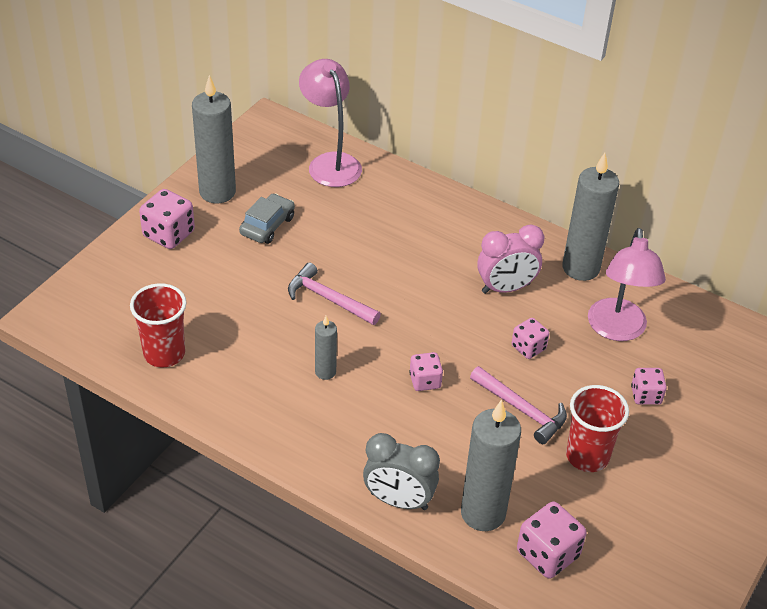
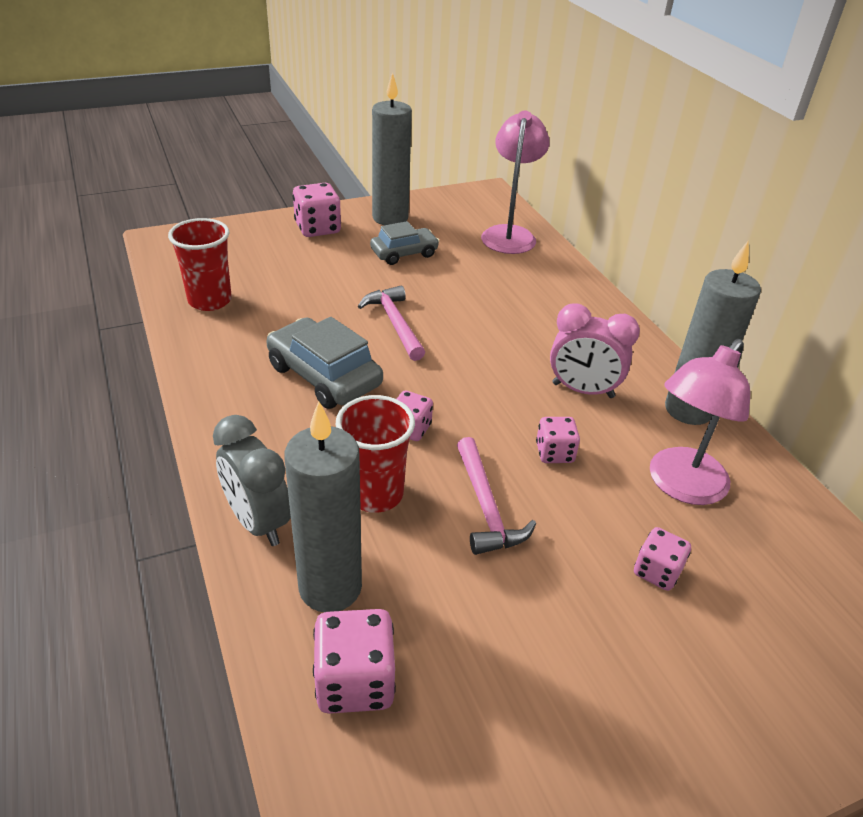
camera: 35 degrees right, 5 degrees down
(325, 372) = (324, 376): grey candle -> grey car
(587, 456) = (516, 598): red cup -> red cup (375, 494)

